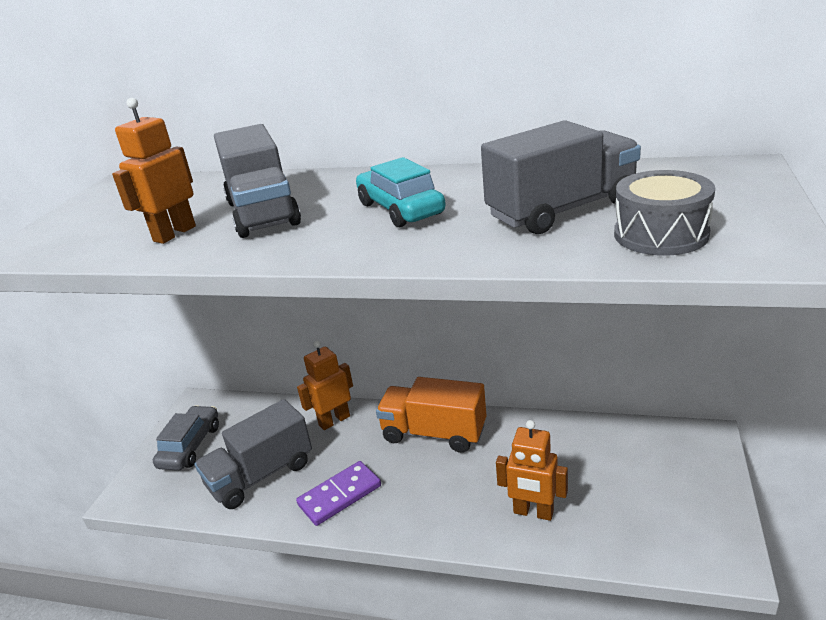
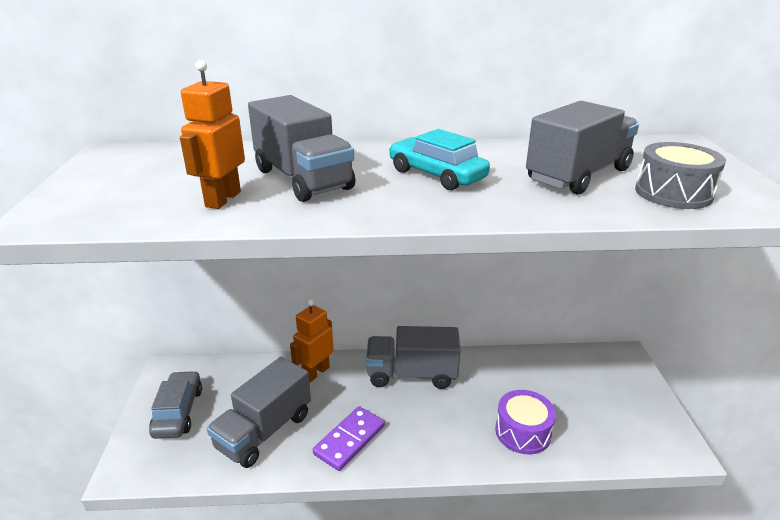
camera: 20 degrees left, 0 degrees up
(434, 433) = (412, 374): orange truck -> grey truck
(533, 512) = (523, 432): orange robot -> purple drum

